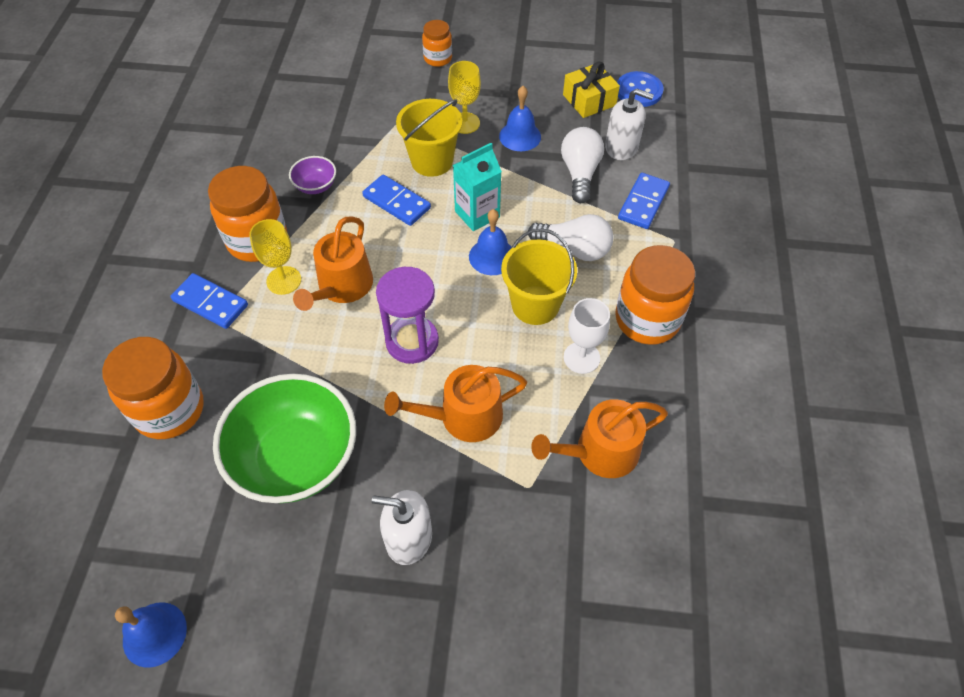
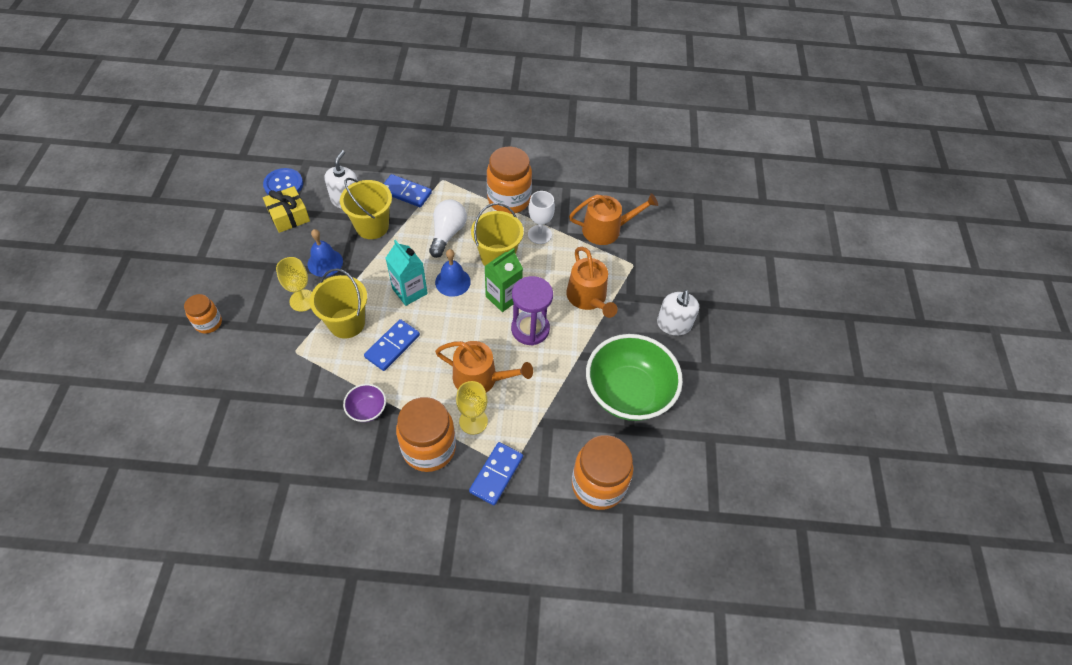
camera: 95 degrees left, 0 degrees up
(154, 634) = (757, 458): blue bell -> none
(466, 311) = (503, 297): none -> green carton
(580, 173) = (372, 226): white light bulb -> yellow bucket
(600, 452) = (606, 229): orange watering can -> orange watering can turned 75 degrees counterclockwise

